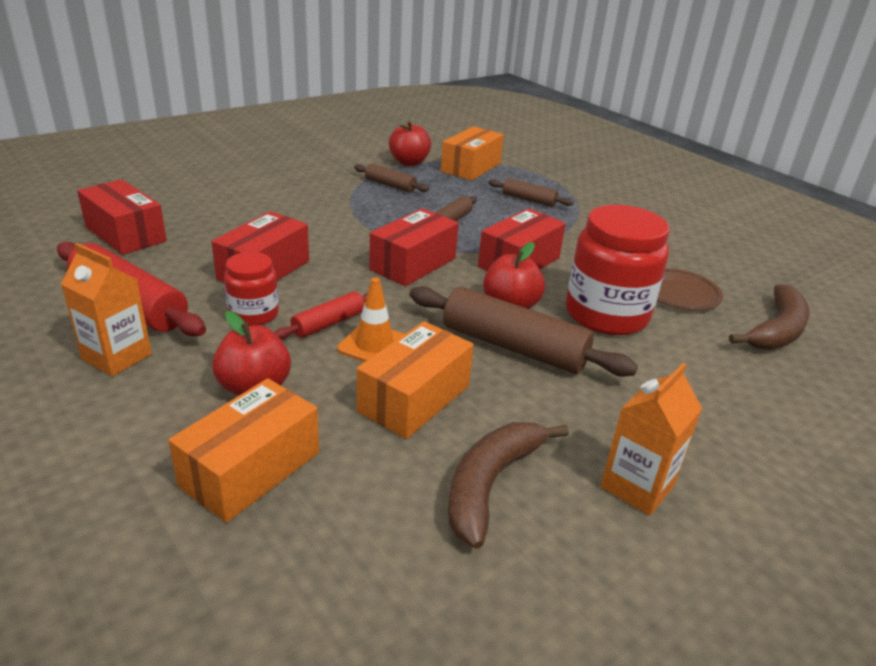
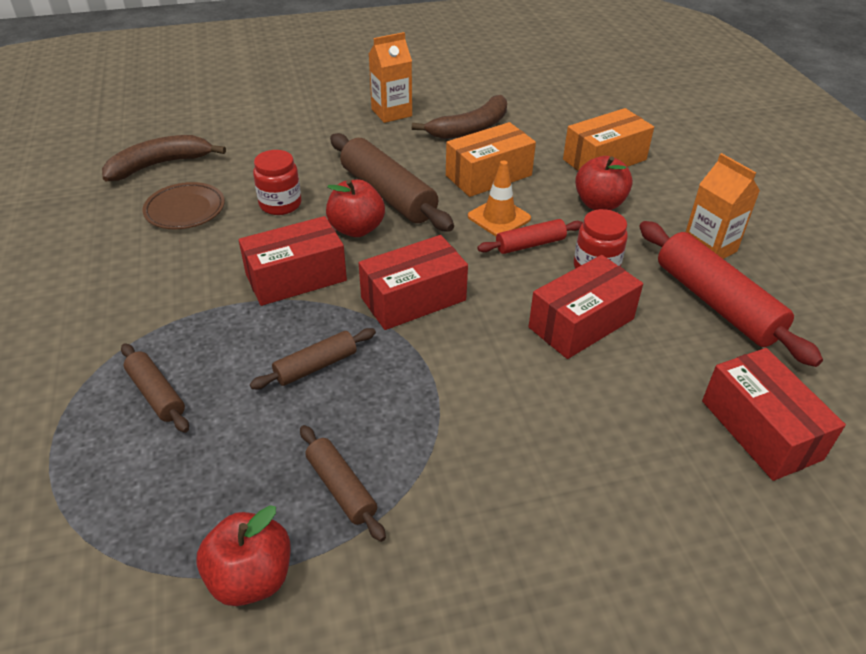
camera: 155 degrees left, 10 degrees up
(471, 167) = (148, 526): orange box -> none
(606, 315) = (280, 204): red jar -> red jar, size x0.55

